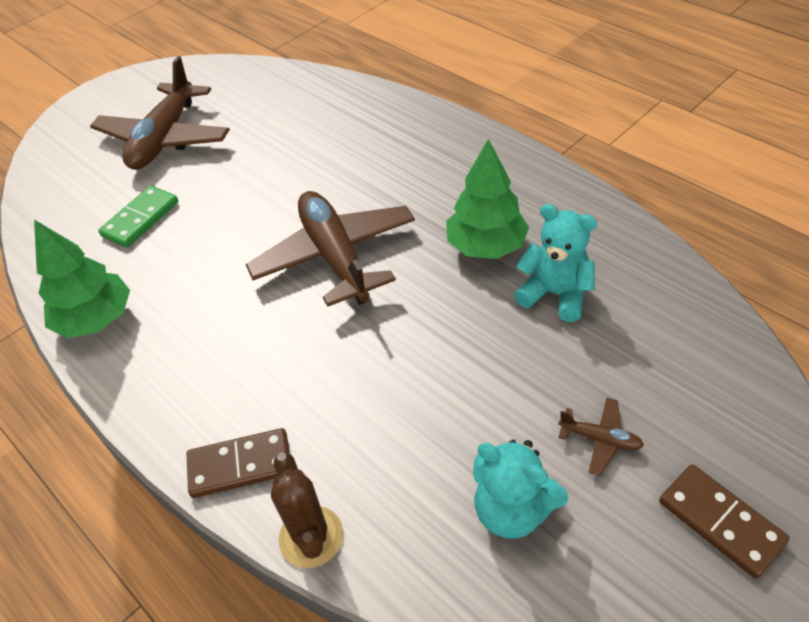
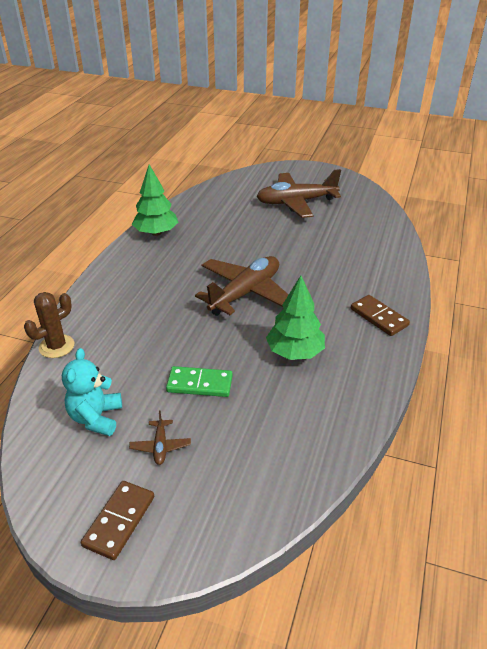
camera: 60 degrees right, 10 degrees down
(140, 219) = (230, 219): green domino -> green domino (200, 384)
(240, 465) = (89, 309): brown domino -> brown domino (378, 317)
(555, 294) = (271, 396): turquoise teddy bear -> none

